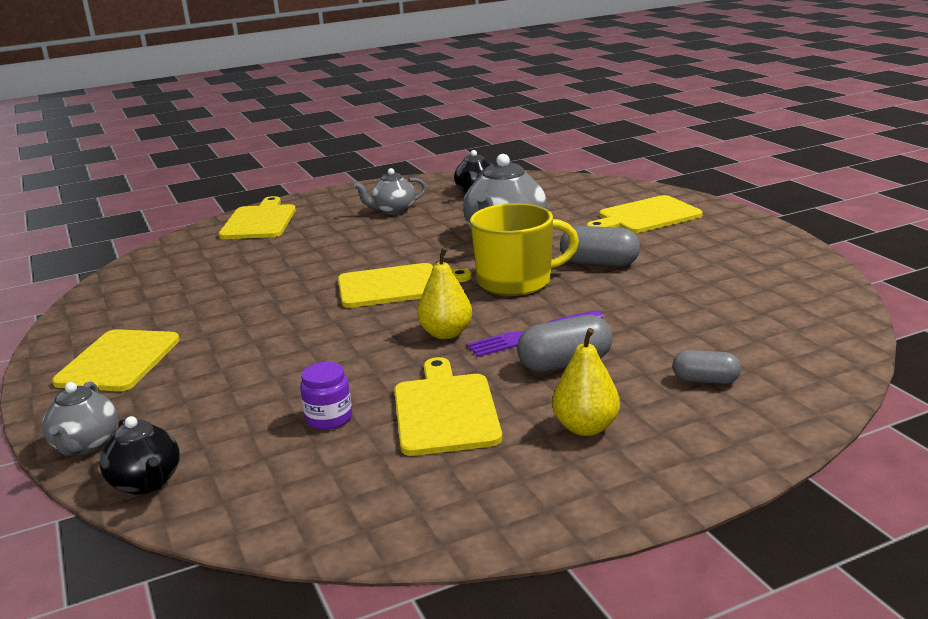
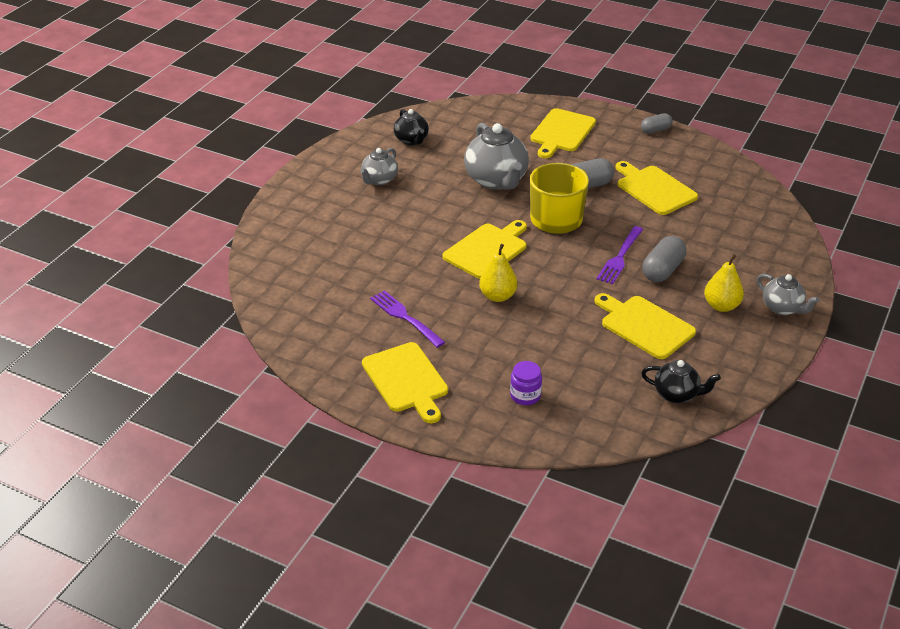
camera: 40 degrees left, 15 degrees up
(86, 445) = (489, 434): grey teapot -> grey teapot (782, 308)
(146, 483) = (561, 435): black teapot -> black teapot (676, 394)
(216, 314) = (405, 318): none -> purple fork
(259, 221) = (288, 224): yellow cutting board -> yellow cutting board (654, 189)
(329, 418) = (593, 357): purple jar -> purple jar (525, 395)
(446, 334) = (572, 275): yellow pear -> yellow pear (498, 296)
(705, 380) = (739, 253): grey capsule -> grey capsule (655, 130)

